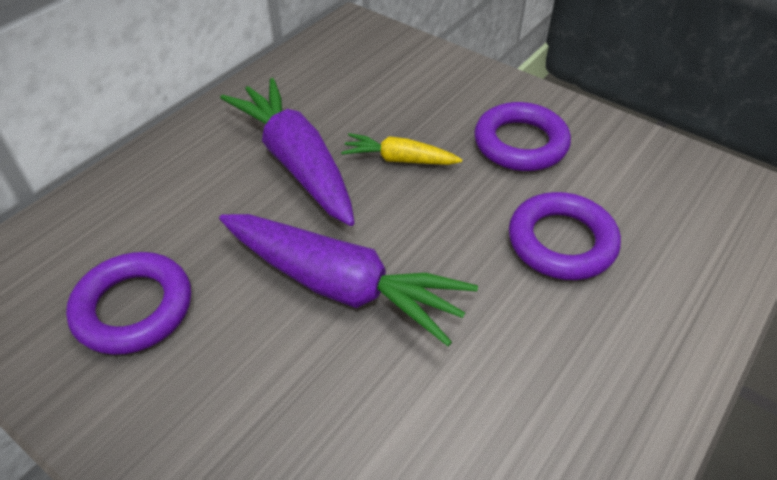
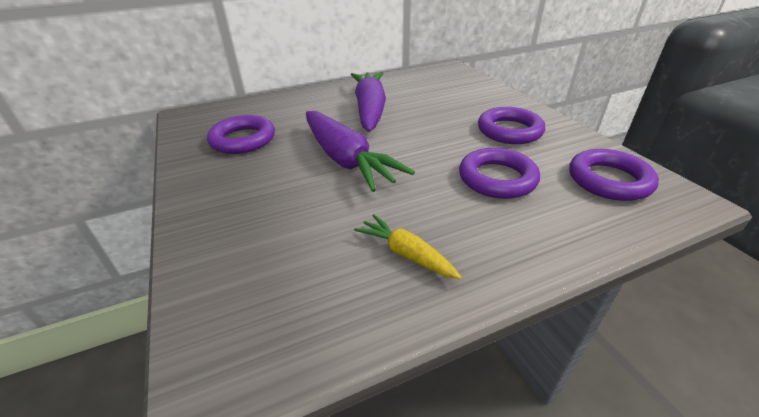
camera: 30 degrees right, 10 degrees down
(399, 159) = (427, 121): yellow carrot -> yellow carrot (406, 254)
(679, 195) = (609, 180): none -> purple ring

